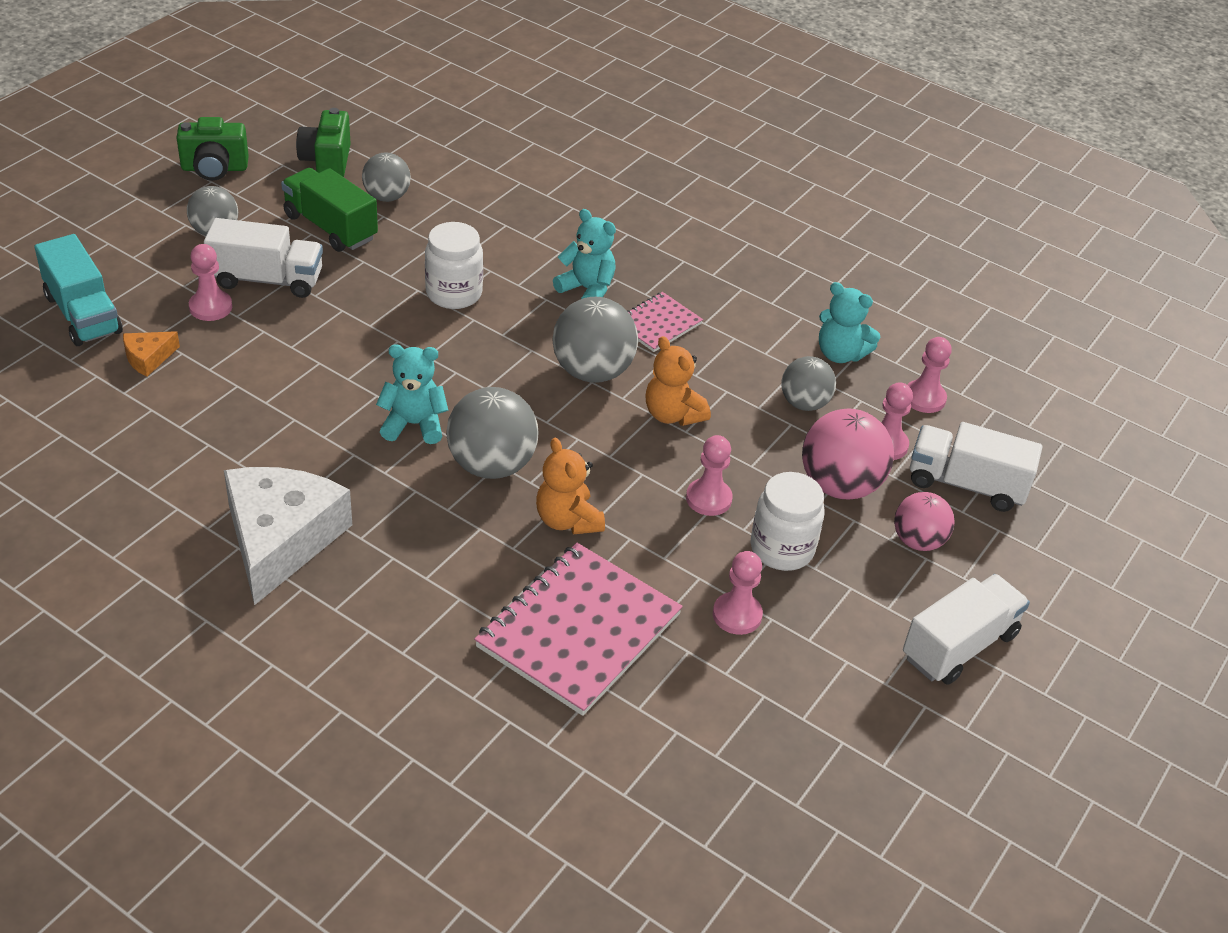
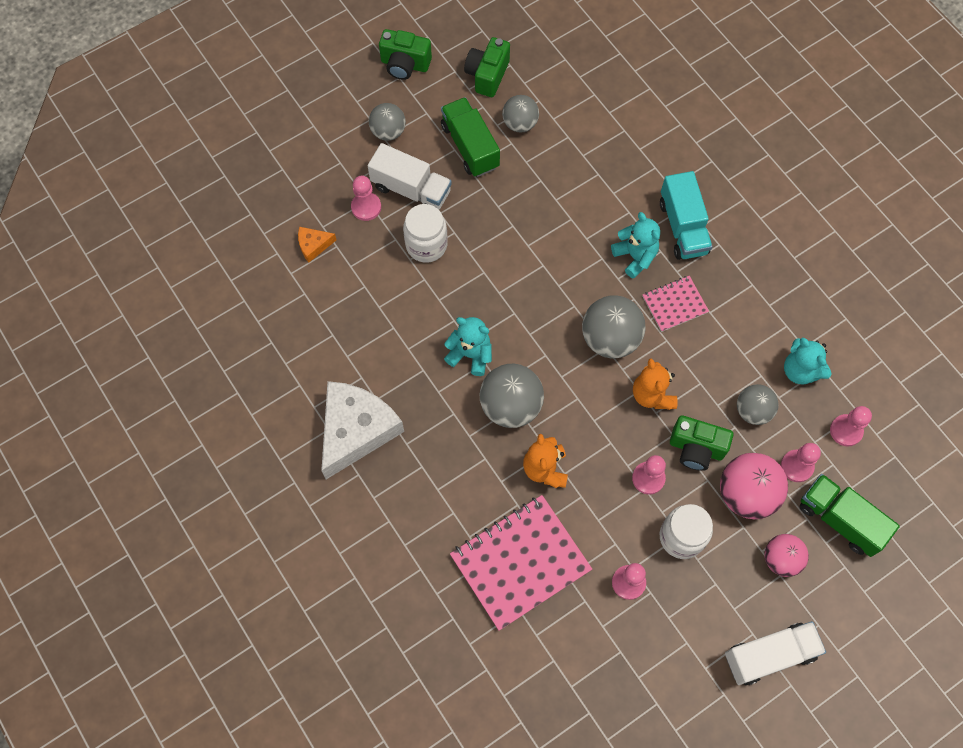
camera: 25 degrees right, 25 degrees up
(83, 314) = (281, 193): turquoise truck -> turquoise truck (683, 227)
(454, 293) = (537, 236): white jar -> white jar (426, 245)
(754, 455) = (696, 448): none -> green camera
(966, 484) = (840, 519): white truck -> green truck

